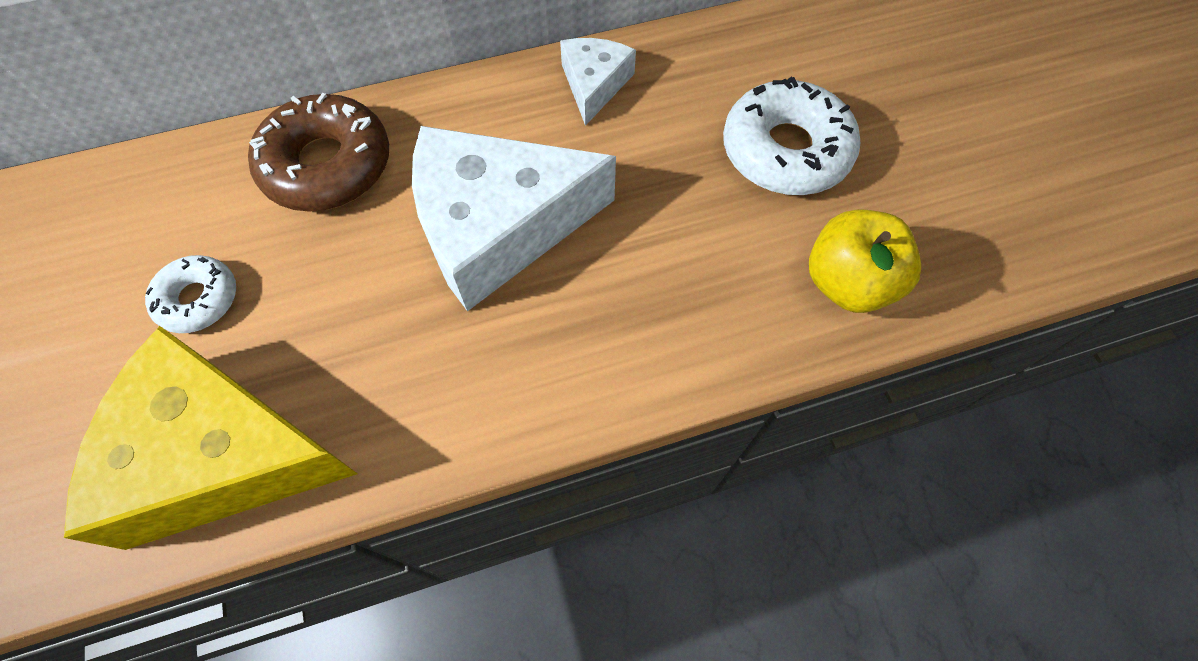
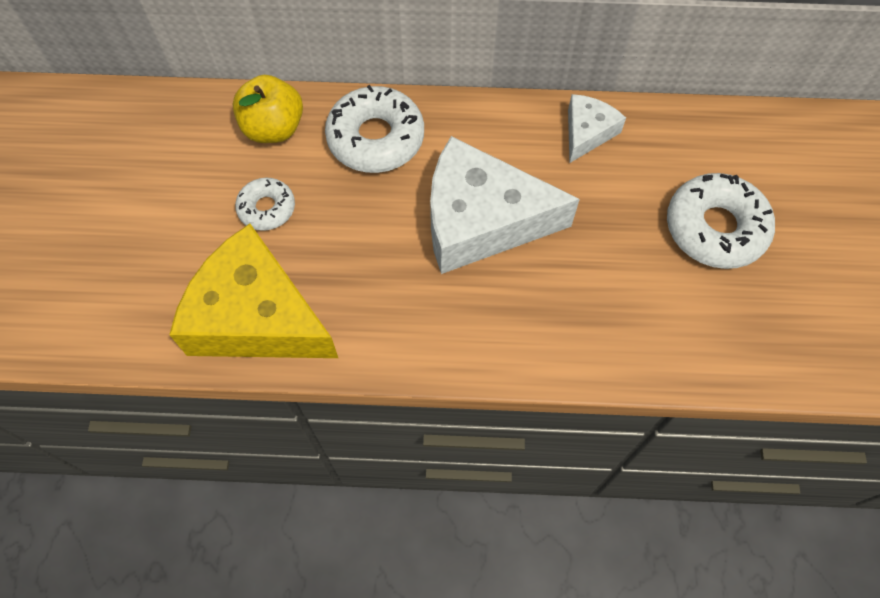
camera: 20 degrees right, 0 degrees up
(327, 165) = (376, 138): brown donut -> white donut
(848, 283) = (722, 342): yellow apple -> yellow apple (273, 128)

